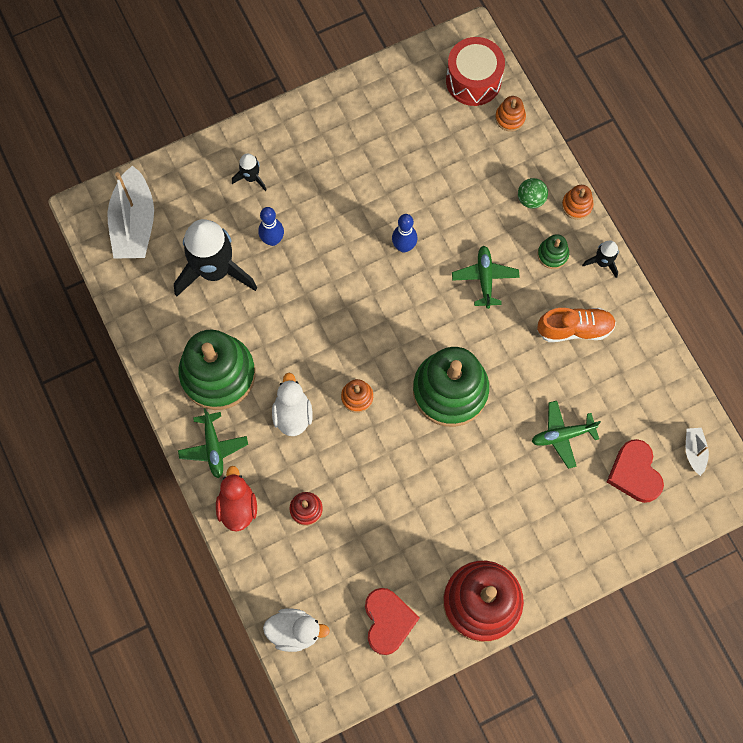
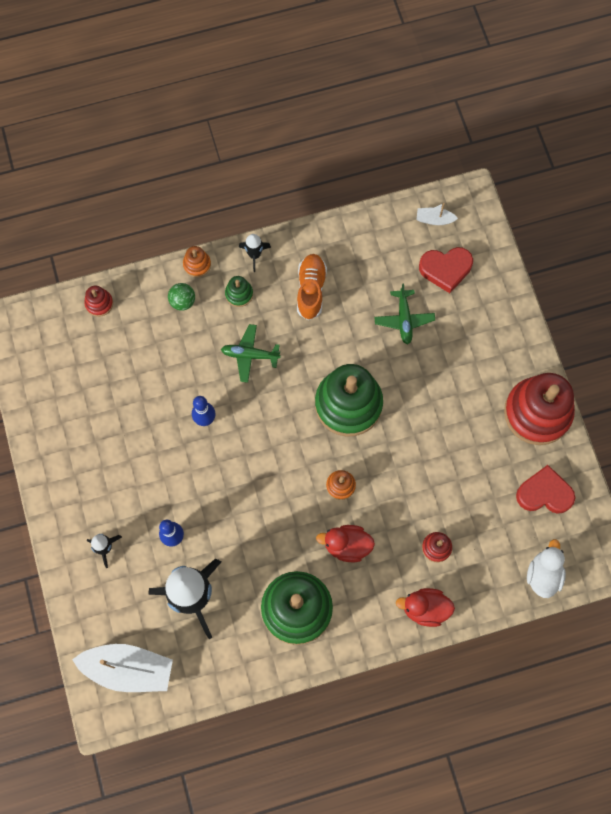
camera: 80 degrees left, 0 degrees up
(213, 447) = (366, 623): green plane -> none
(292, 414) = (347, 545): white duck -> red duck
(473, 80) = (54, 328): red drum -> none
(510, 118) = (99, 303): orange stacking toy -> red stacking toy

